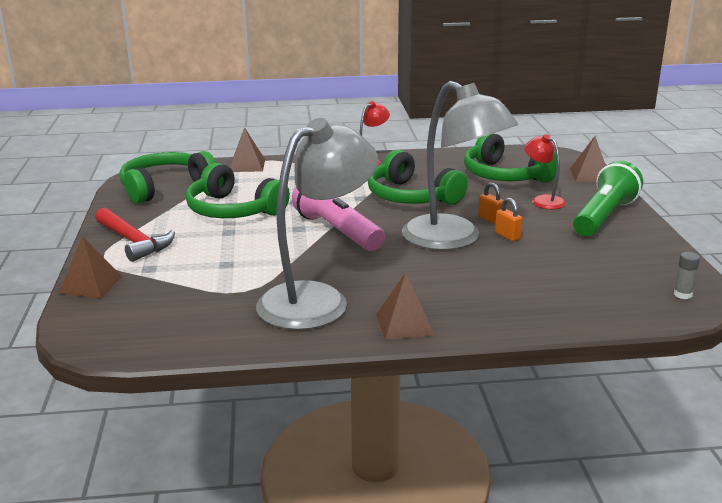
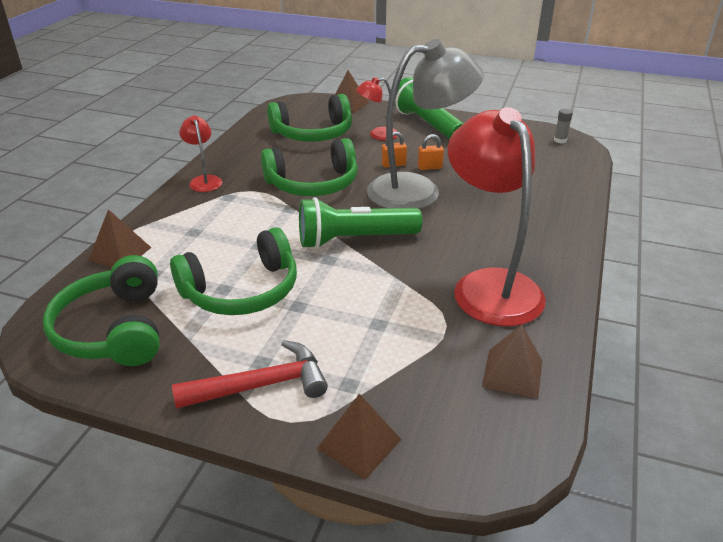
camera: 65 degrees left, 10 degrees up
(317, 299) = (489, 285): grey lamp -> red lamp
(337, 231) = (354, 240): pink flashlight -> green flashlight
(404, 324) = (555, 253): brown pyramid -> brown pyramid (512, 373)

